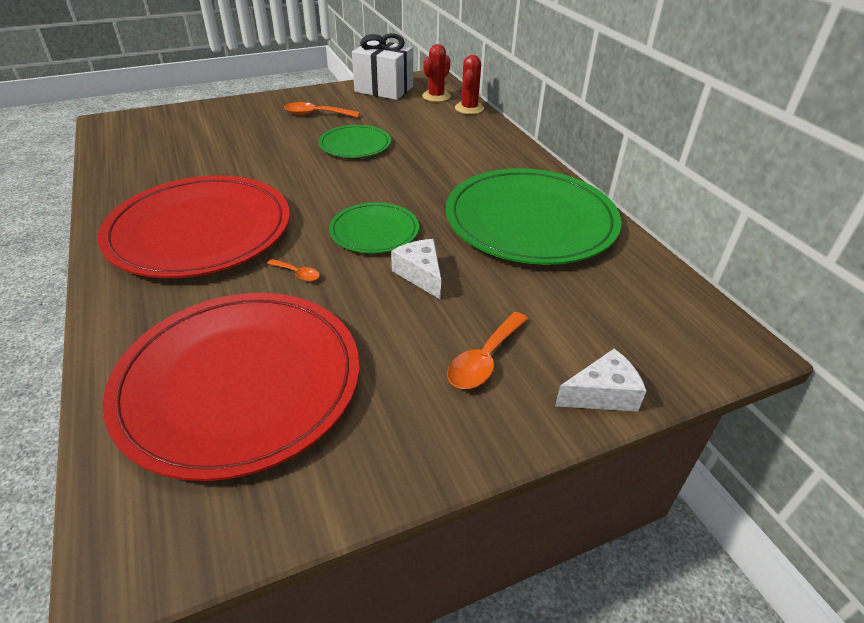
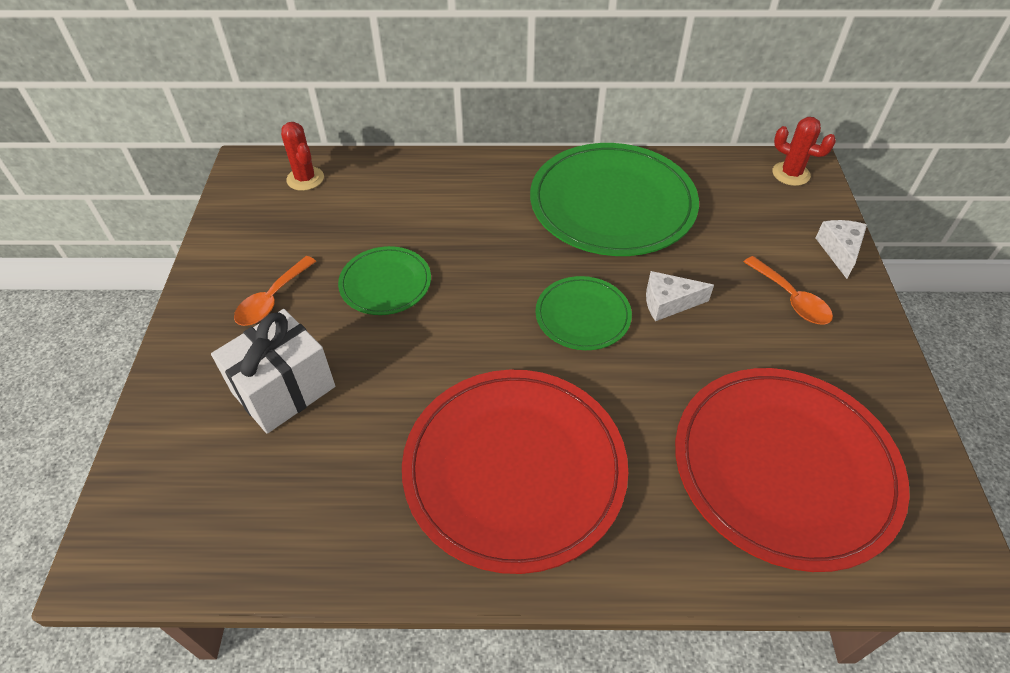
camera: 65 degrees left, 10 degrees up
(297, 274) = (635, 393): orange spoon -> none
(384, 89) = (245, 216): white gift -> white gift (284, 390)
(469, 108) = (358, 164): red cactus -> red cactus (791, 174)

